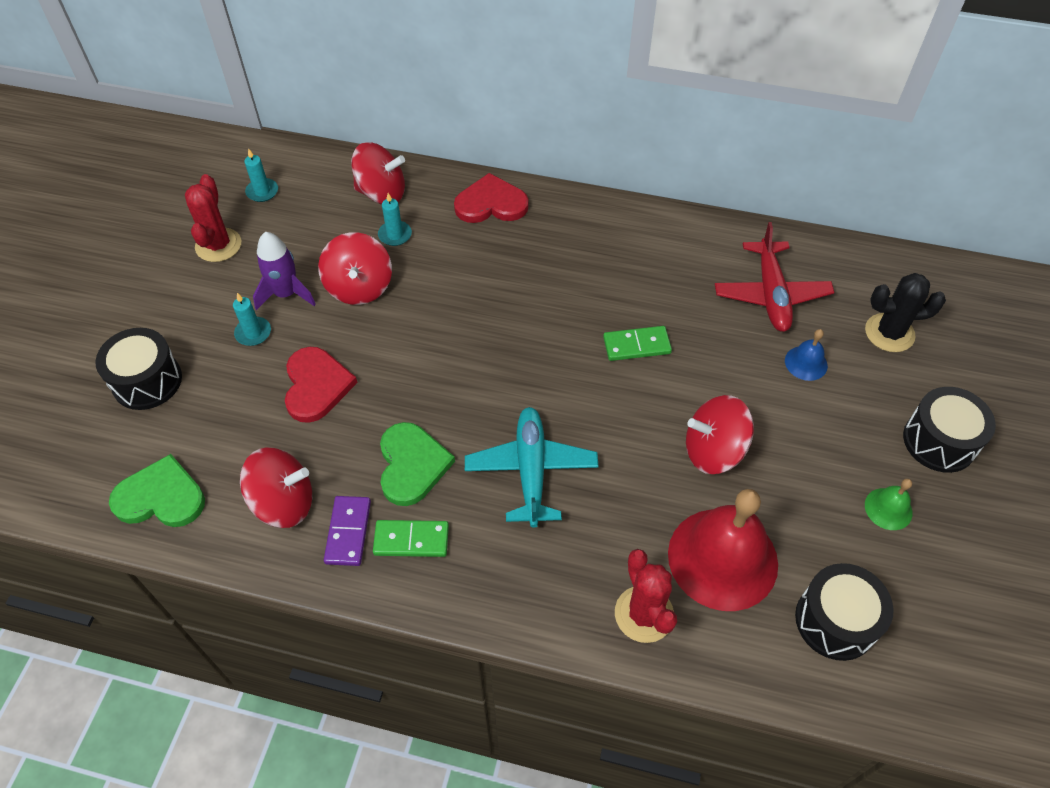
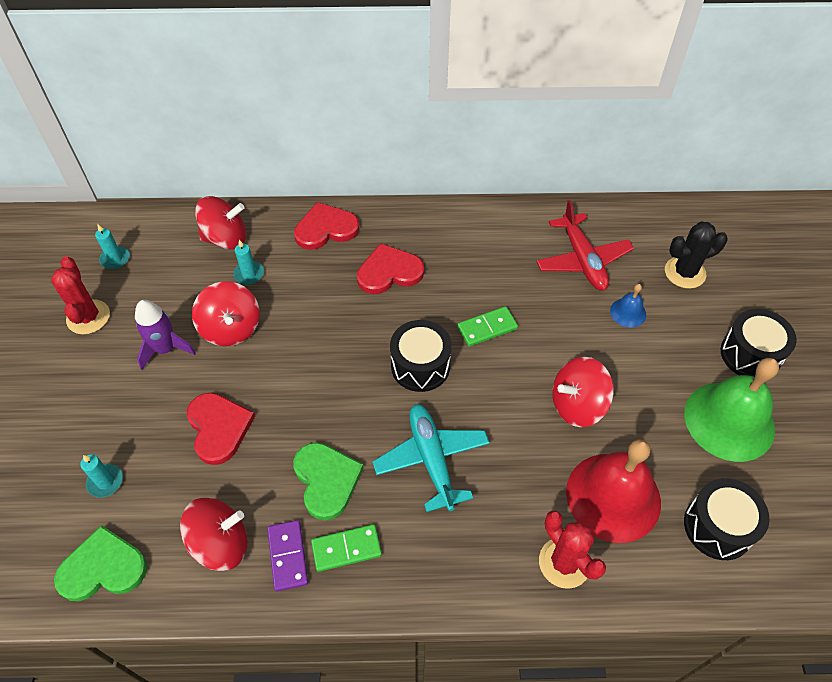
camera: 15 degrees left, 0 degrees up
(147, 381) = (57, 460): black drum -> black drum (420, 366)
(253, 333) = (145, 392): turquoise candle -> turquoise candle (105, 481)
(546, 263) = (389, 272): none -> red heart
(888, 508) = (729, 421): green bell -> green bell, size x2.26

